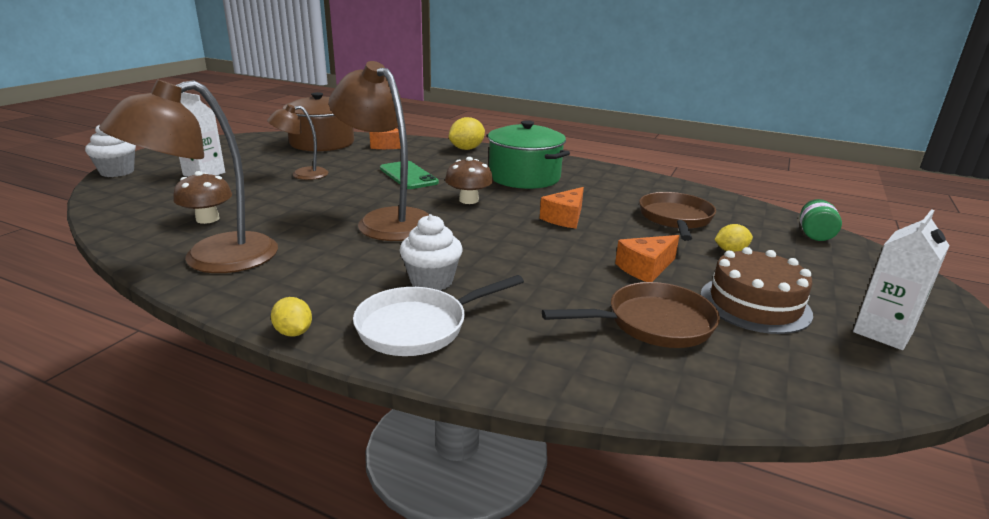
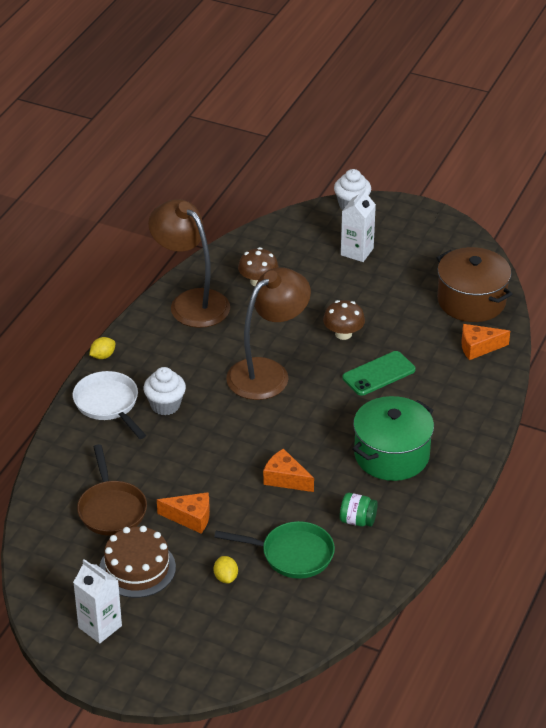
camera: 90 degrees right, 15 degrees up
(302, 174) = (367, 307): brown lamp -> none
(467, 149) = (480, 410): yellow lemon -> none
(468, 200) = (319, 417): brown mushroom -> brown mushroom (343, 334)
(645, 268) = (190, 518): orange cheese -> orange cheese turned 135 degrees clockwise
(675, 219) = (292, 554): brown pan -> green pan
(814, 235) = (266, 649): green jar -> green jar (357, 520)

